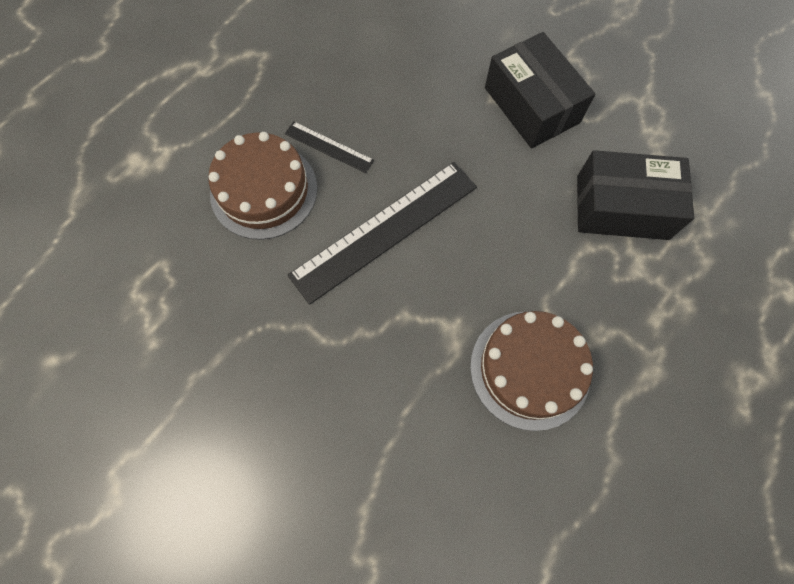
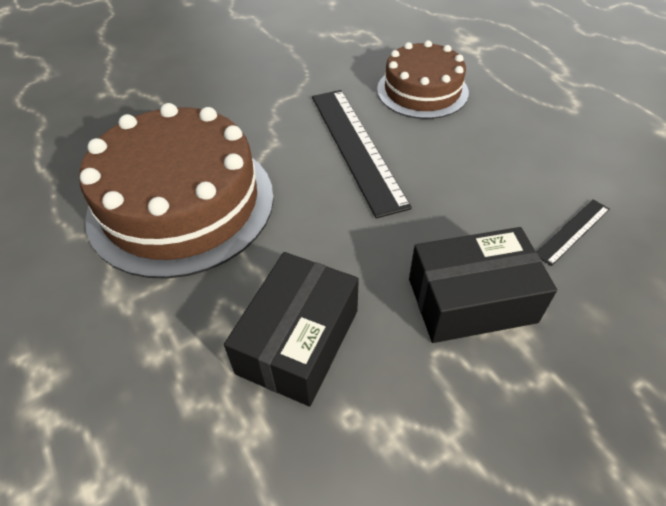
camera: 110 degrees right, 20 degrees down
(329, 147) = (455, 131): black ruler -> black ruler (572, 231)
(530, 369) = (181, 204): brown cake -> brown cake, size x1.66

